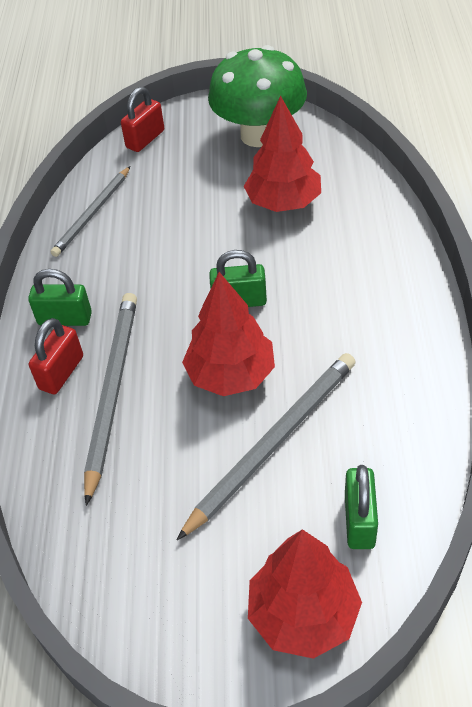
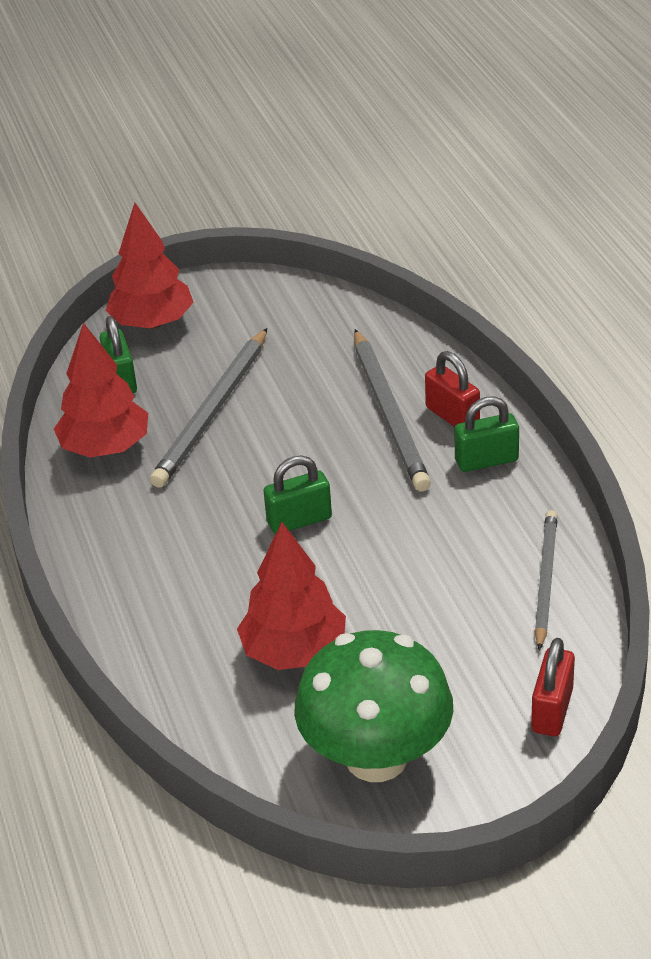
camera: 160 degrees right, 10 degrees down
(61, 372) = (452, 416): red padlock -> red padlock turned 45 degrees counterclockwise
(231, 375) = (276, 452): red tree -> red tree (105, 447)

